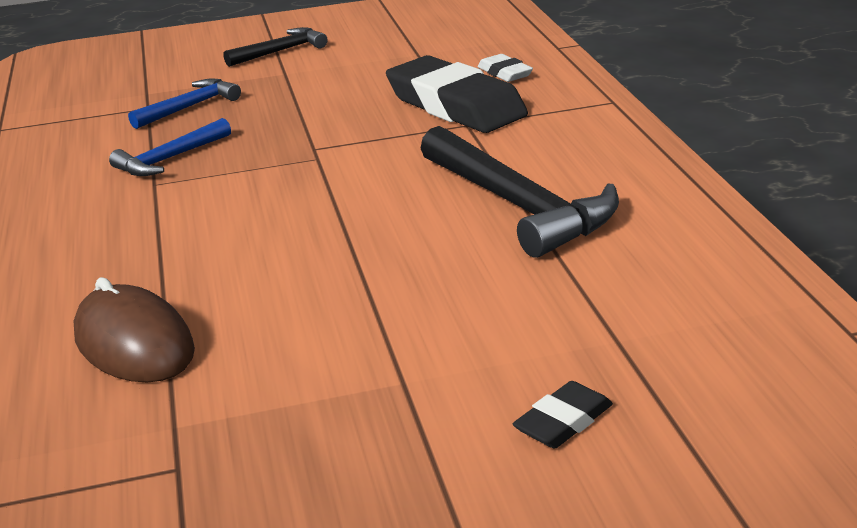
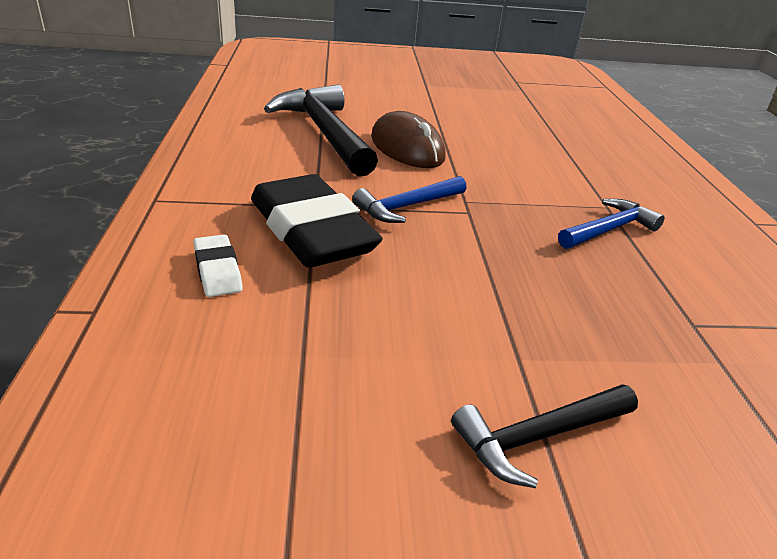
camera: 175 degrees left, 5 degrees up
(134, 344) = (556, 115): brown mouse -> brown mouse (407, 148)
(190, 107) = (632, 308): blue hammer -> blue hammer (407, 206)
(563, 422) = (367, 66): black eraser -> none

